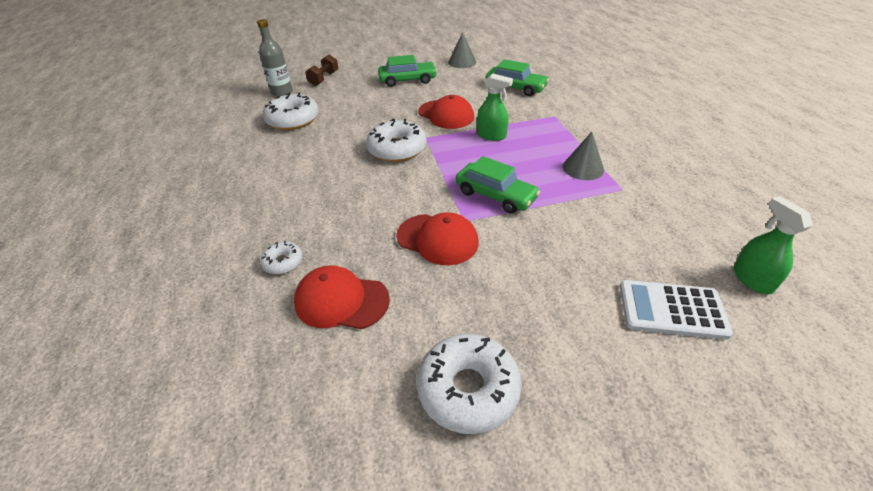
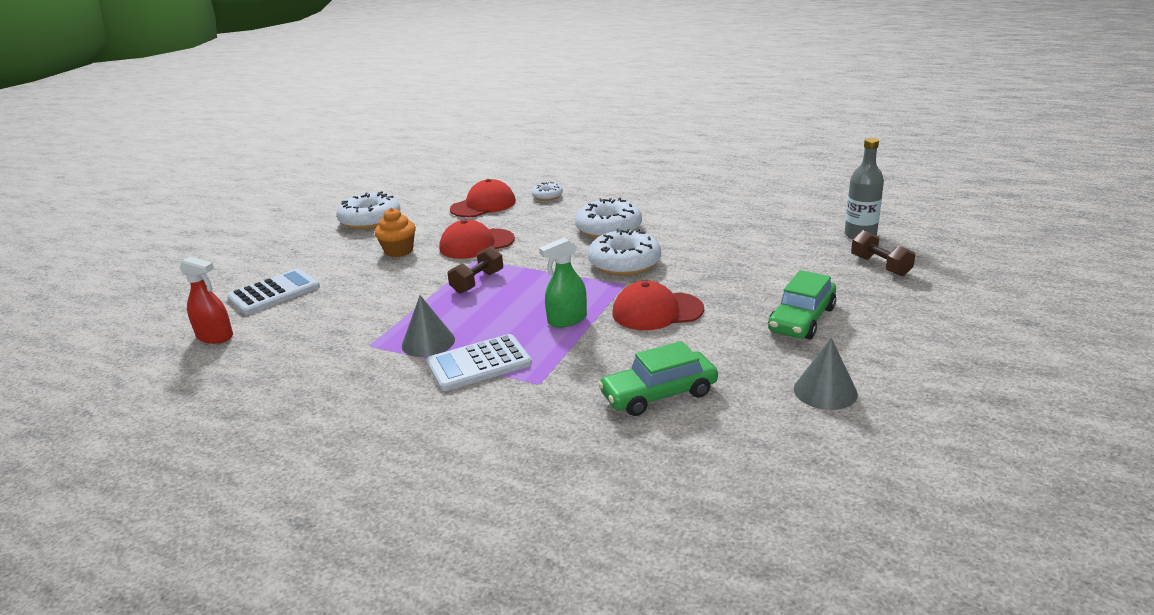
camera: 130 degrees right, 15 degrees down
(293, 120) = (769, 230): white donut -> white donut (608, 229)
(495, 195) = (477, 282): green car -> brown dumbbell
(504, 285) = (399, 251): none -> orange cupcake
(570, 139) = (479, 364): none -> white calculator
(752, 279) = (215, 337): green spray bottle -> red spray bottle

